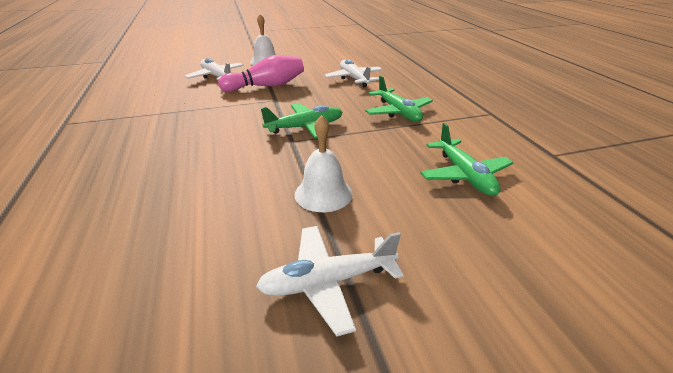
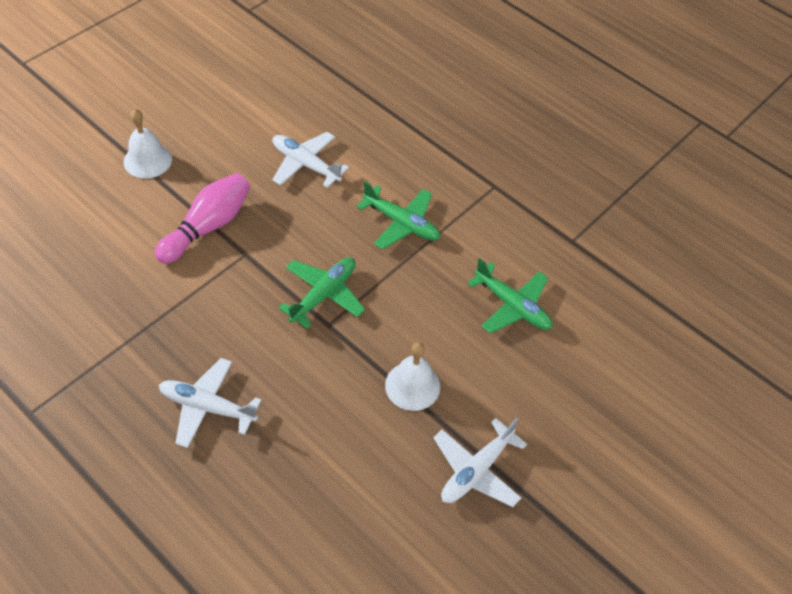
camera: 35 degrees left, 20 degrees up
(217, 77) = (117, 230): white plane -> white plane (207, 407)

